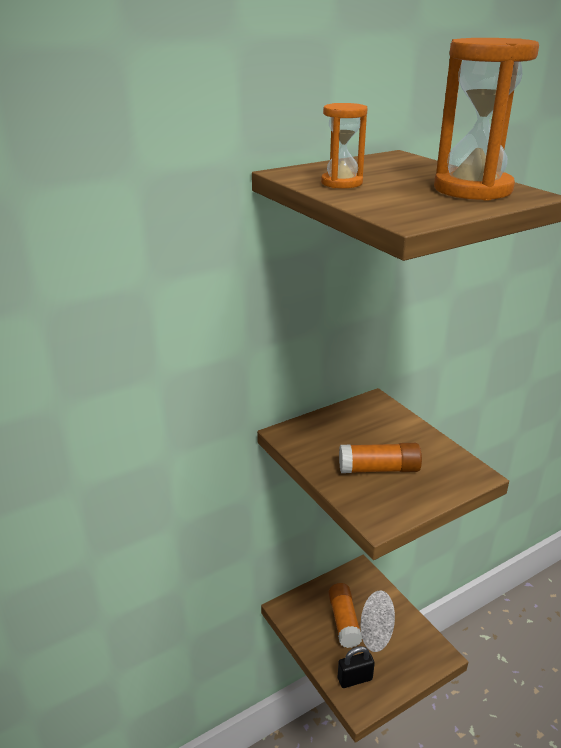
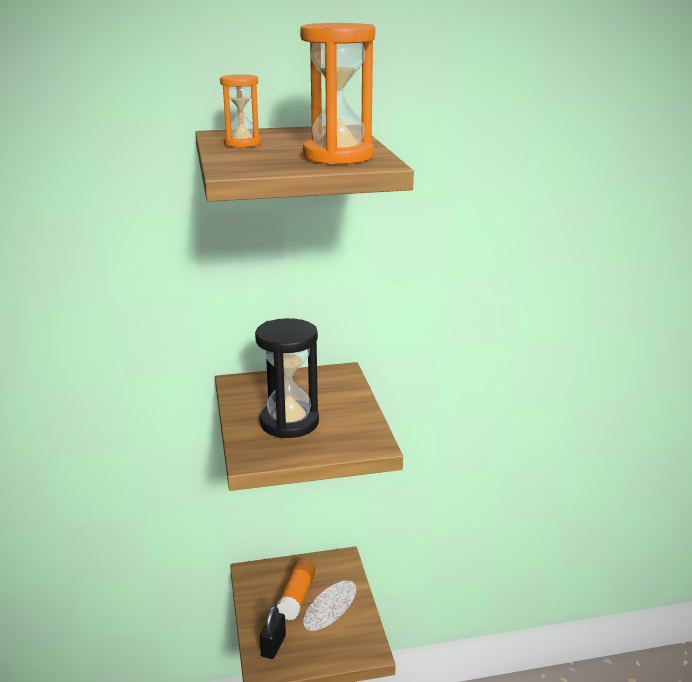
camera: 20 degrees right, 5 degrees down
(355, 679) = (273, 646): black padlock -> black padlock turned 75 degrees counterclockwise
(379, 469) = (289, 423): orange glue stick -> black hourglass

